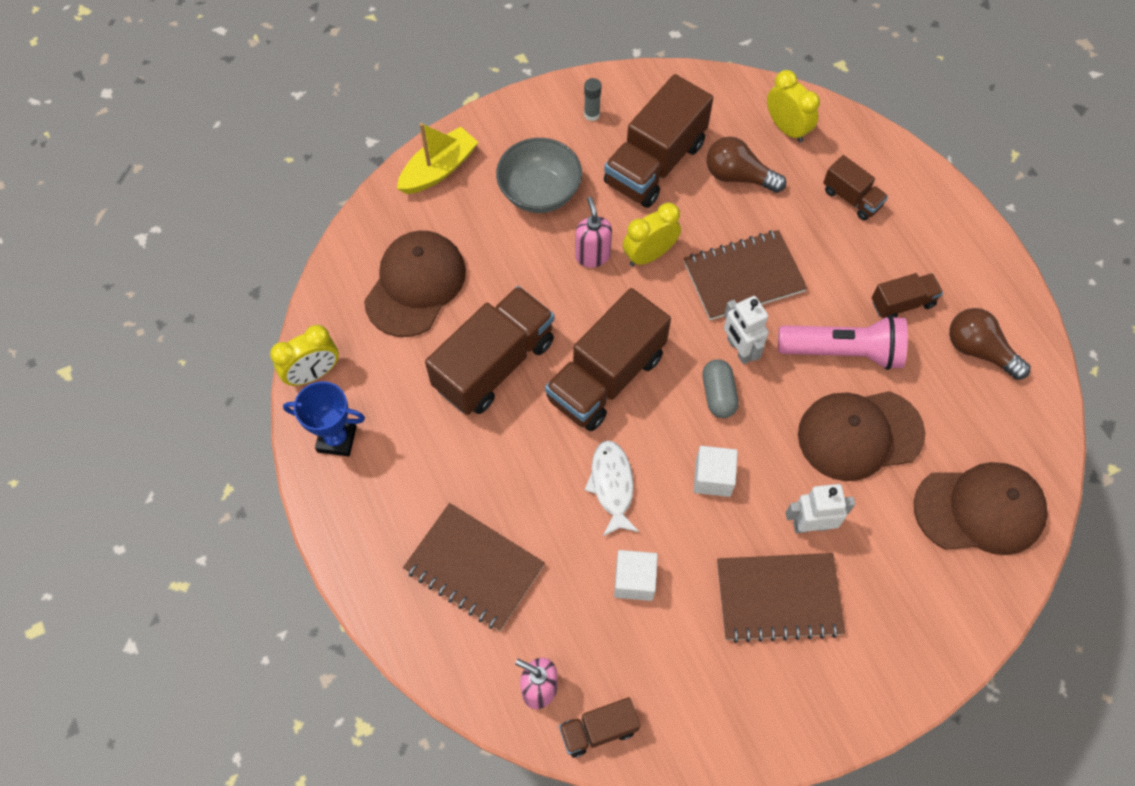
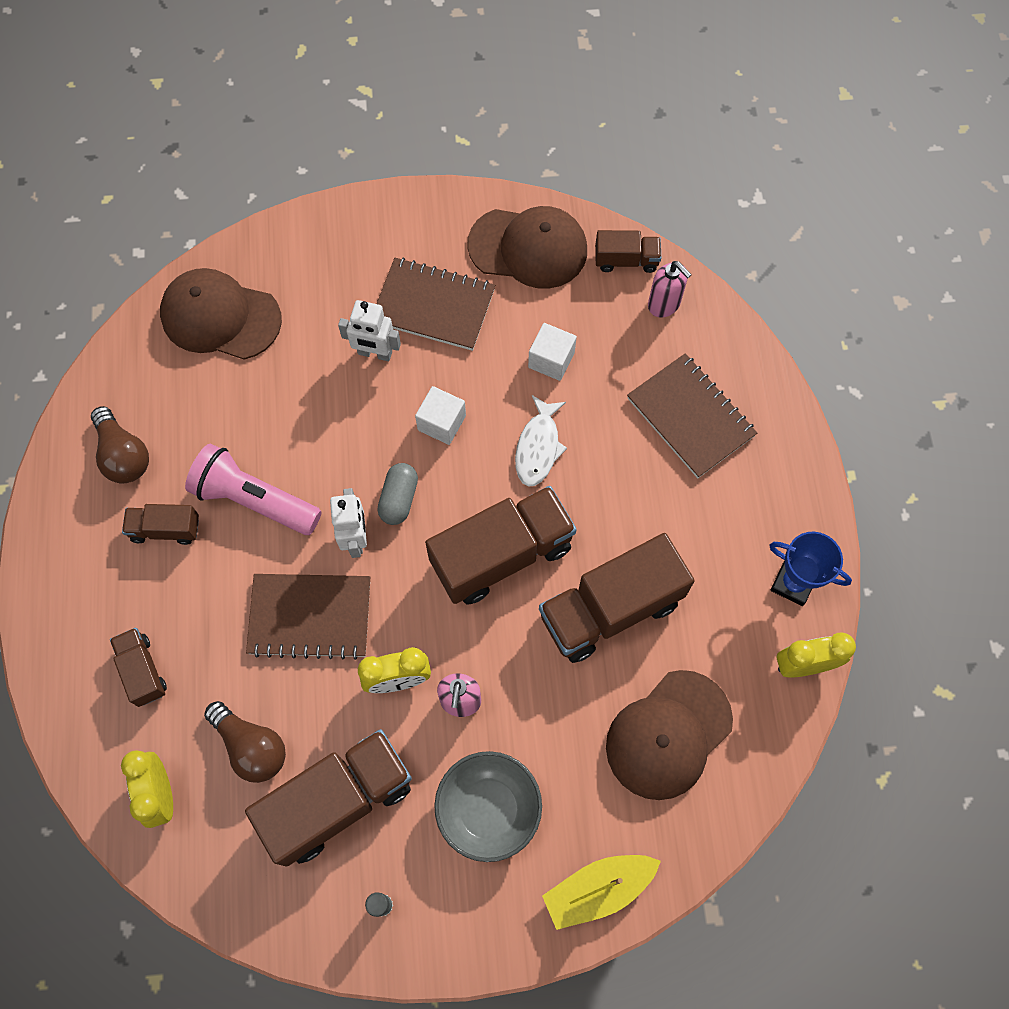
camera: 160 degrees left, 5 degrees up
(859, 434) = (286, 415): brown cap -> brown cap (528, 248)

